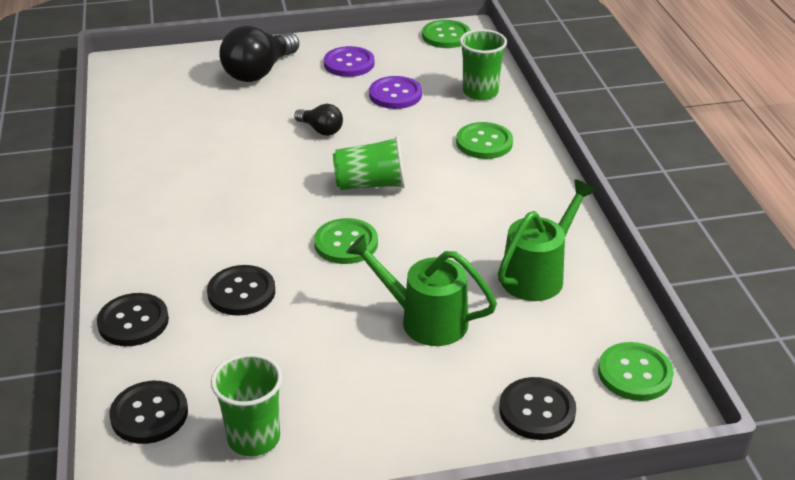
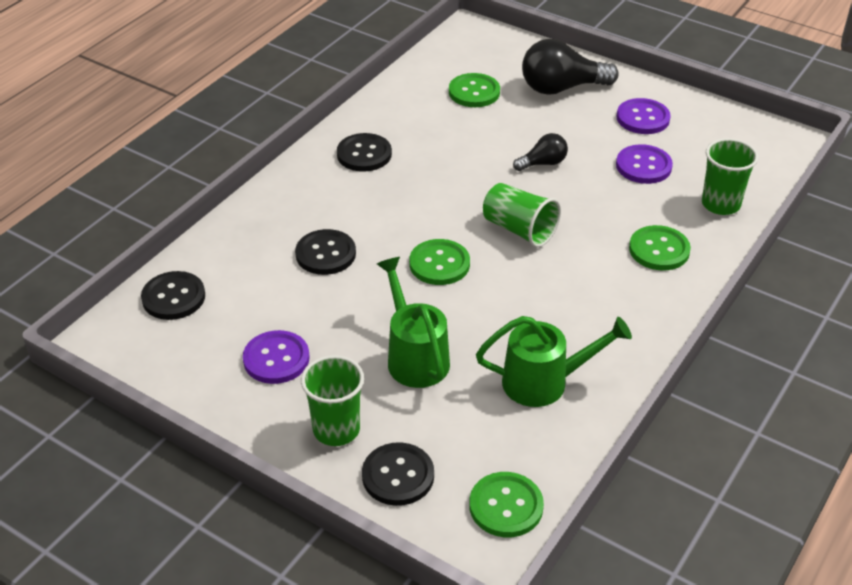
camera: 45 degrees right, 5 degrees up
(133, 322) = (239, 230): black button -> black button (364, 154)
(254, 438) = (207, 356): green cup -> green cup (336, 429)
(318, 397) = (276, 359): none -> purple button
(321, 130) = (543, 163): black light bulb -> black light bulb turned 105 degrees counterclockwise
(446, 36) = (764, 136): green button -> green button (474, 92)

